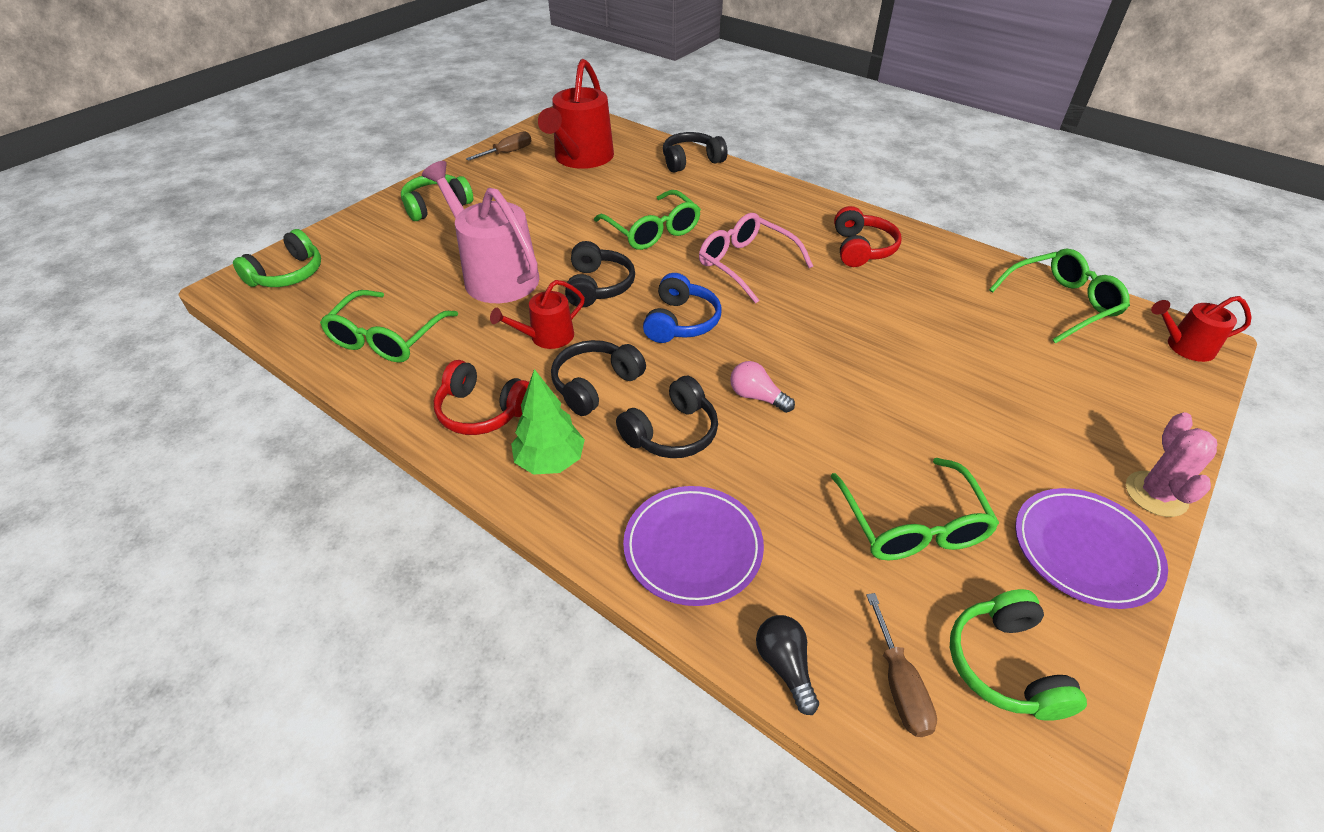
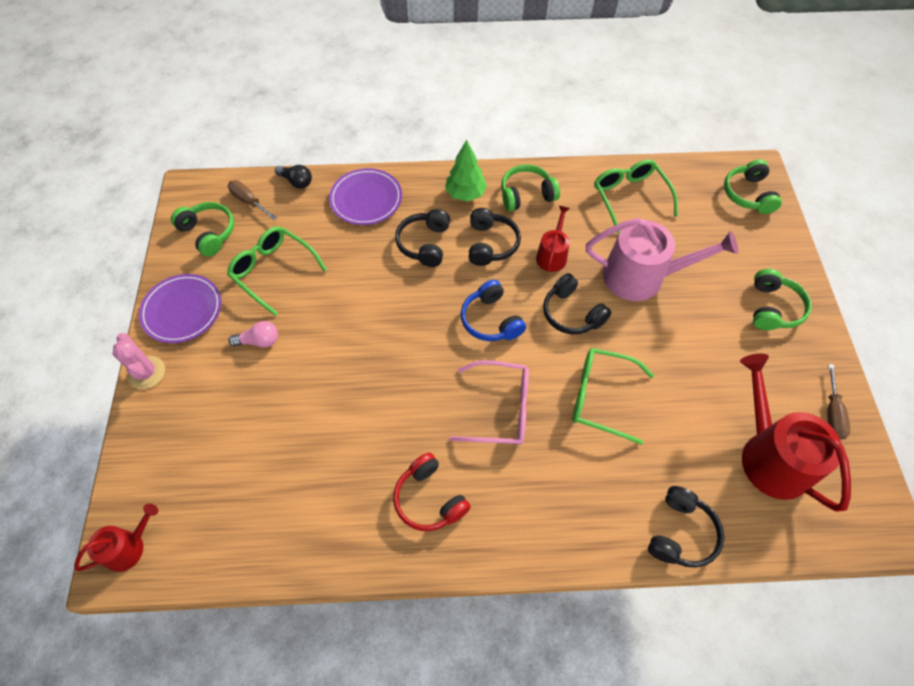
camera: 140 degrees right, 15 degrees up
(482, 411) = (526, 195): red headphones -> green headphones
(757, 397) = (399, 294): pink light bulb -> pink light bulb (259, 341)
(1060, 304) = (237, 538): green glasses -> none

